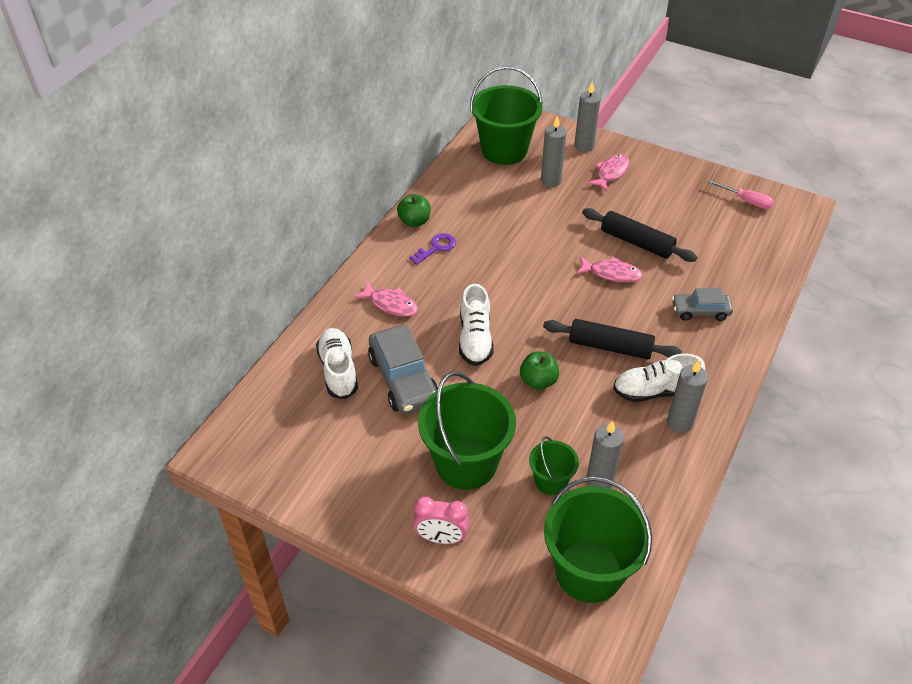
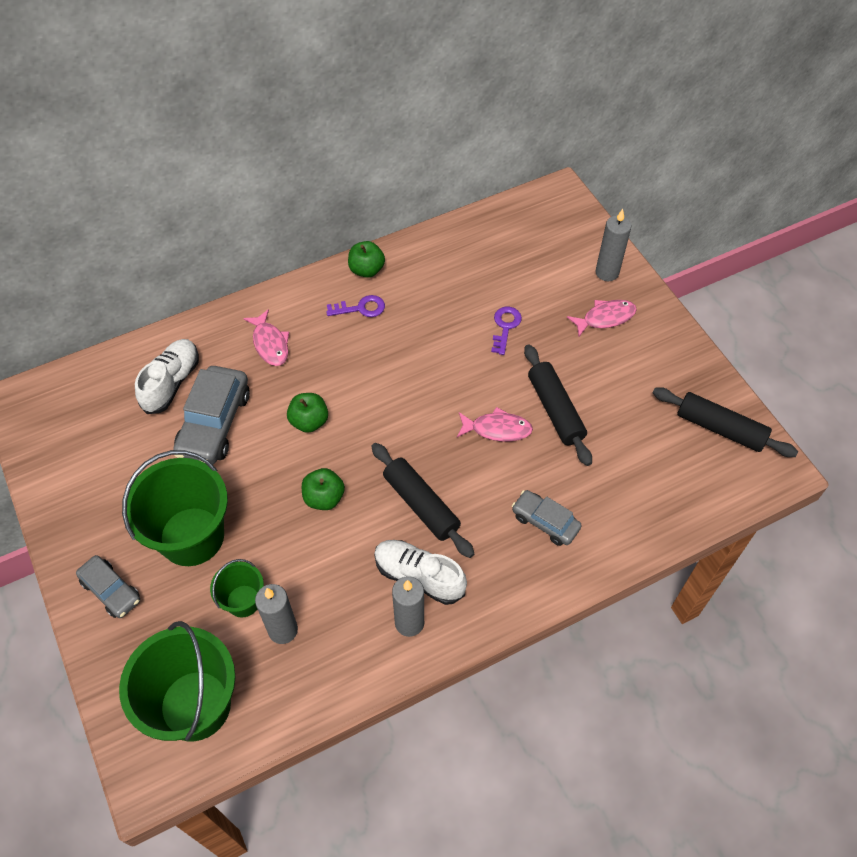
camera: 35 degrees right, 10 degrees up
(441, 538) = (111, 590): pink clock -> grey car
(475, 339) = (309, 421): white shoe -> green apple
(504, 150) = (521, 236): green bucket -> none
(550, 181) = (535, 294): grey candle -> none
(551, 210) = (505, 327): none -> purple key
(611, 273) = (497, 429): pink fish -> pink fish turned 45 degrees counterclockwise
(746, 201) = (720, 428): pink screwdriver -> black rolling pin

